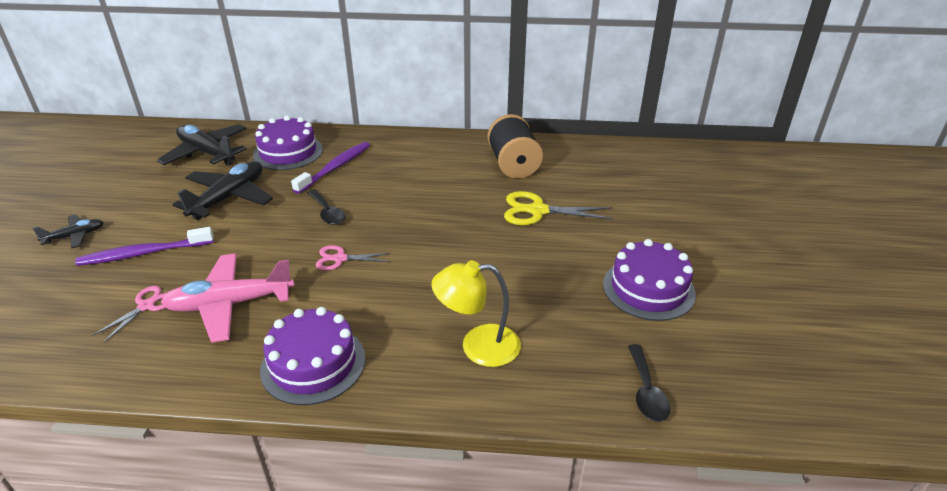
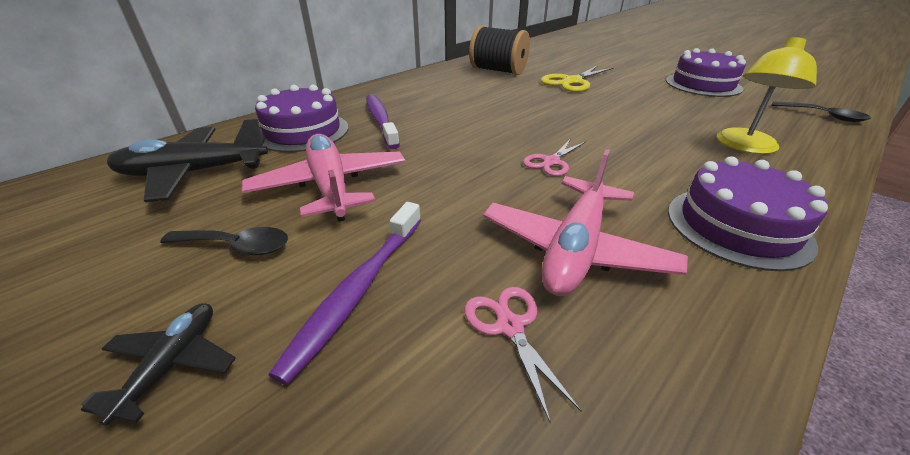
camera: 50 degrees left, 0 degrees up
(229, 198) = (331, 186): black plane -> pink plane
(327, 213) = (458, 145): black spoon -> black spoon (237, 246)

